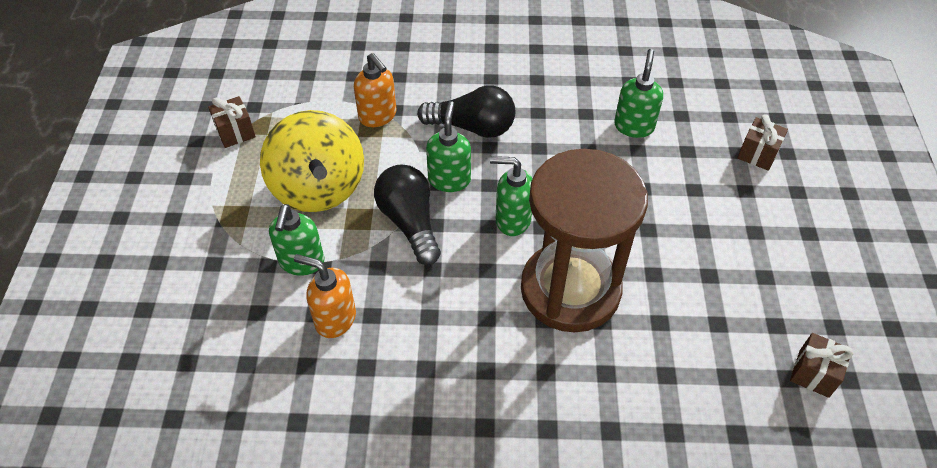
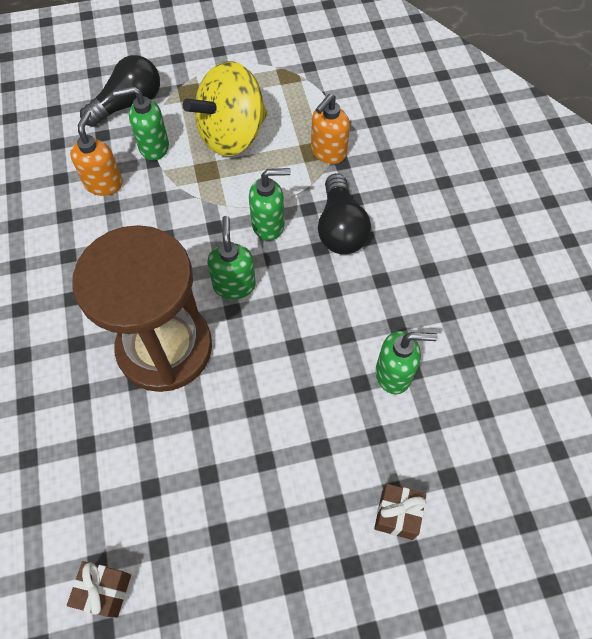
camera: 75 degrees right, 10 degrees up
(235, 132) = (275, 64): brown gift -> none
(410, 222) = (211, 208): black light bulb -> black light bulb (128, 104)

